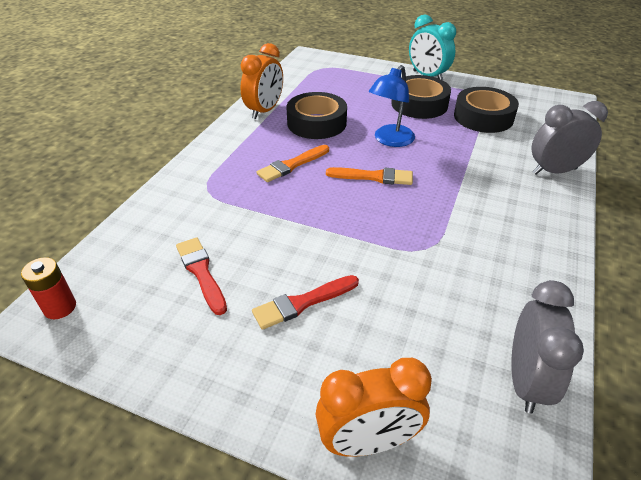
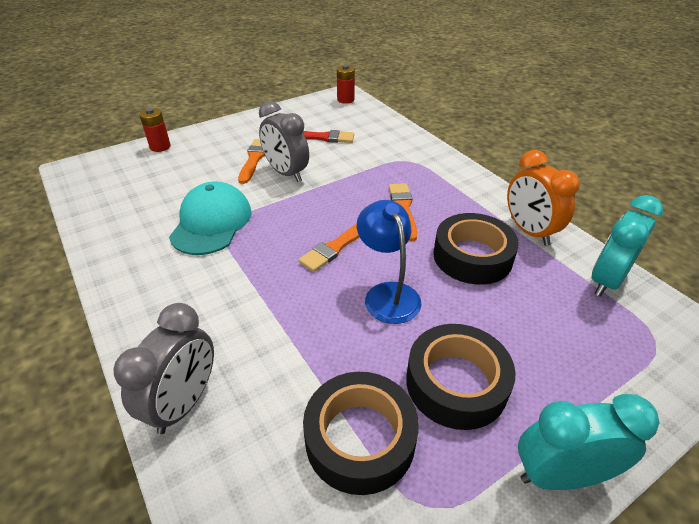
camera: 125 degrees right, 0 degrees up
(289, 82) = (606, 280): none -> turquoise clock
(302, 303) = (254, 159): red brush -> orange brush
(368, 442) = (160, 147): orange clock -> red battery
(433, 260) = (211, 222): none -> turquoise cap
(526, 381) = (100, 204): grey clock -> grey clock (286, 173)

